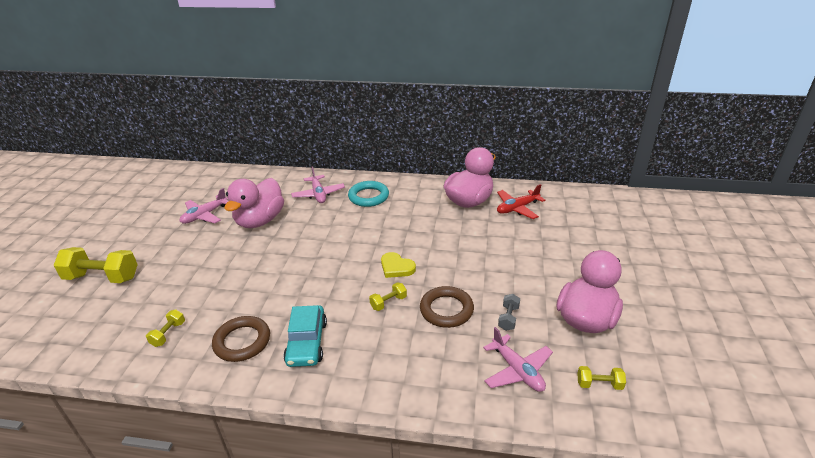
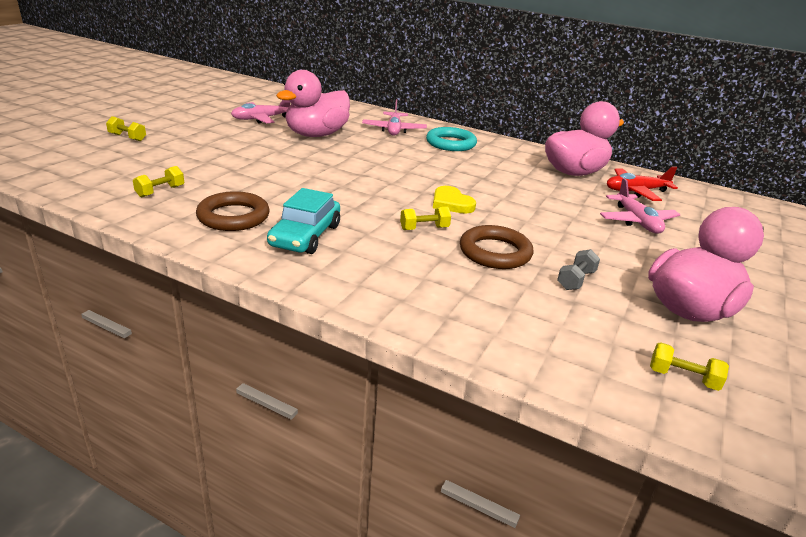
camera: 15 degrees right, 5 degrees down
(102, 277) = (127, 137): yellow dumbbell -> yellow dumbbell, size x0.48
(517, 370) = (564, 331): pink plane -> pink plane (636, 221)

